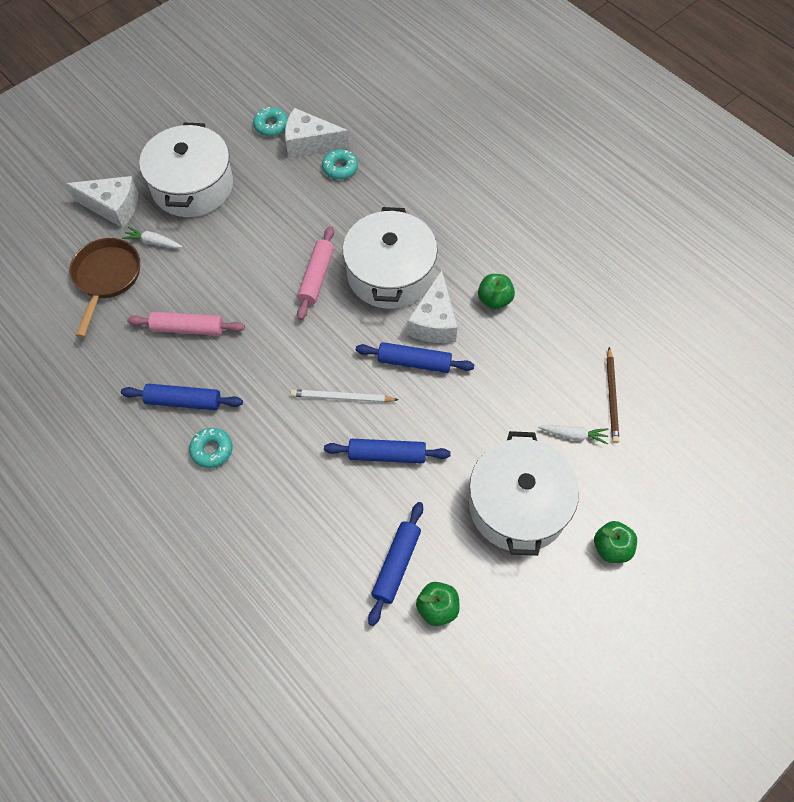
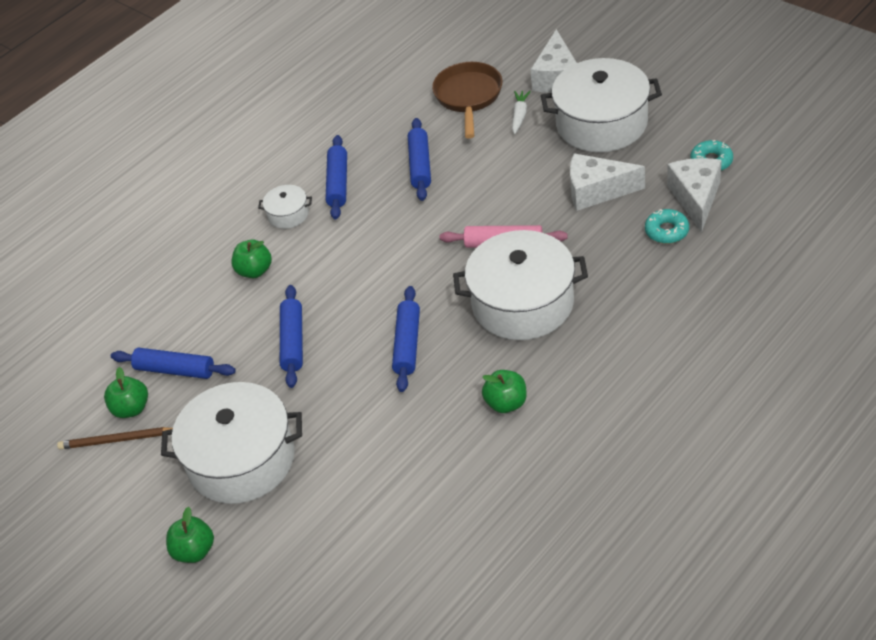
camera: 90 degrees right, 15 degrees down
(106, 278) = (468, 97): brown pan -> brown pan turned 90 degrees counterclockwise
(188, 328) = (420, 165): pink rolling pin -> blue rolling pin
(212, 450) = (288, 214): turquoise donut -> white pot
(282, 485) = (255, 271): none -> green apple
(342, 398) = (355, 294): white pencil -> none
(434, 322) = (464, 353): white cheese -> white cheese (596, 191)
(574, 435) = (331, 502): white carrot -> none
(612, 397) = (386, 535): brown pencil -> brown pencil (116, 440)

